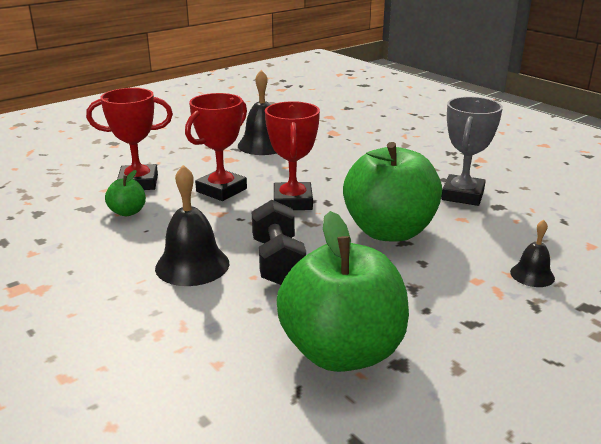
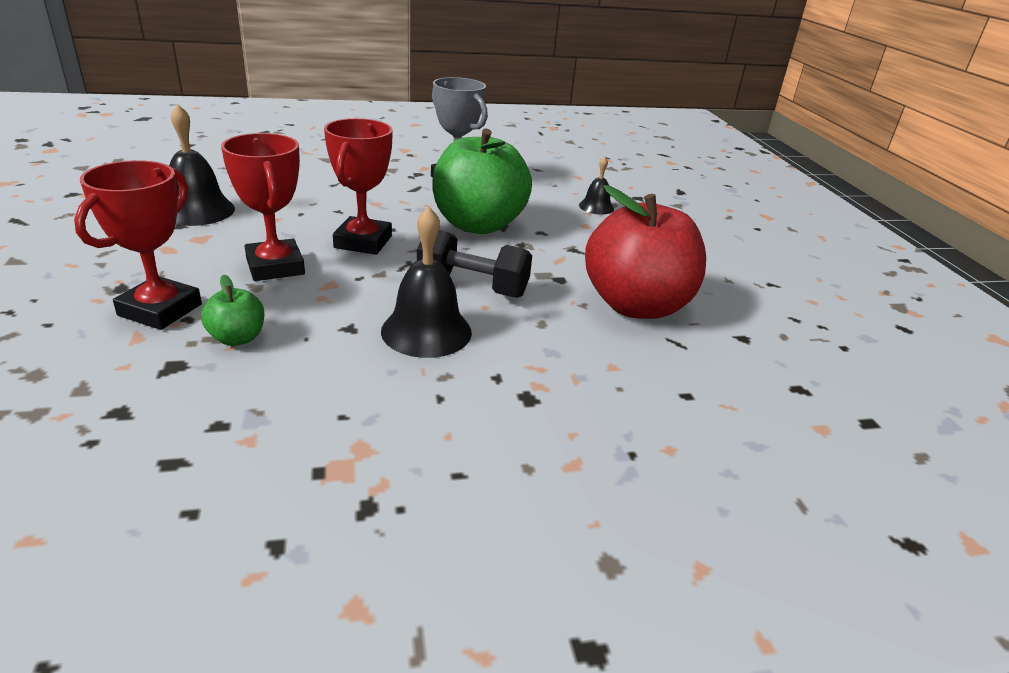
camera: 65 degrees left, 5 degrees up
(292, 202) = (363, 242): red trophy -> red trophy turned 75 degrees clockwise
(342, 351) = (636, 306): green apple -> red apple

